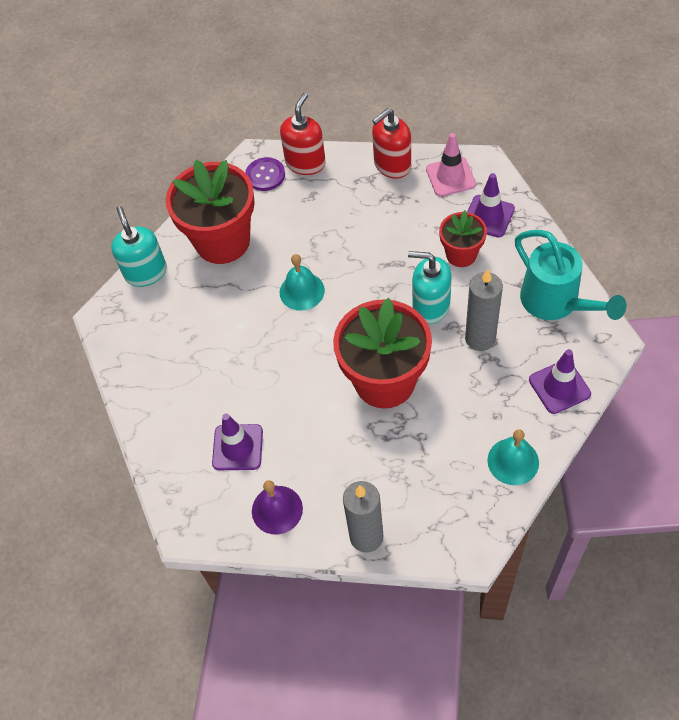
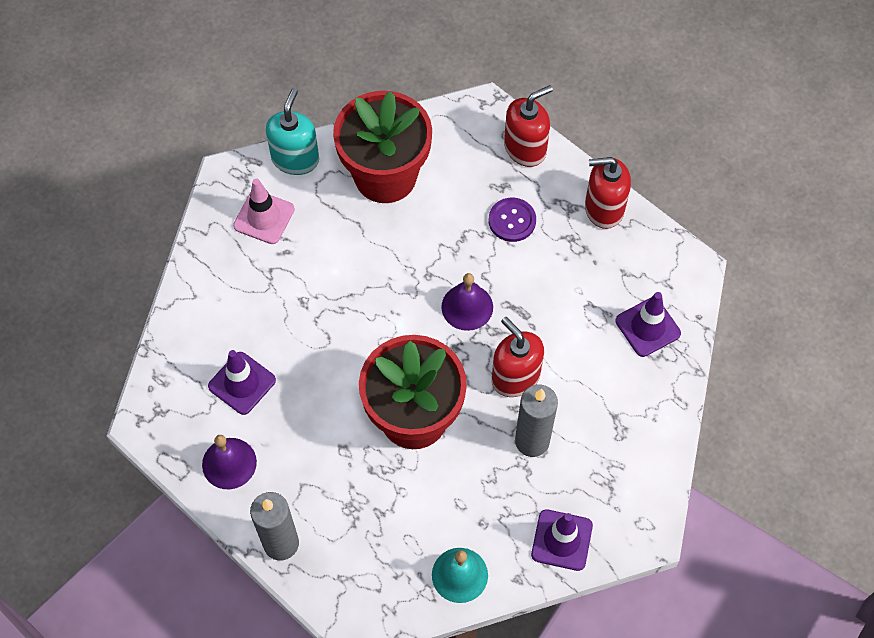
camera: 30 degrees right, 5 degrees up
(265, 175) = (478, 135): purple button -> purple button (512, 220)
(302, 291) = (414, 277): turquoise bell -> none
(356, 285) = (467, 307): none -> purple bell
(430, 306) = (515, 377): turquoise soap dispenser -> red soap dispenser
(450, 177) = (648, 260): pink traffic cone -> pink traffic cone (264, 217)
(461, 254) = (588, 347): red flower pot -> none
(555, 303) = (632, 459): turquoise watering can -> none

